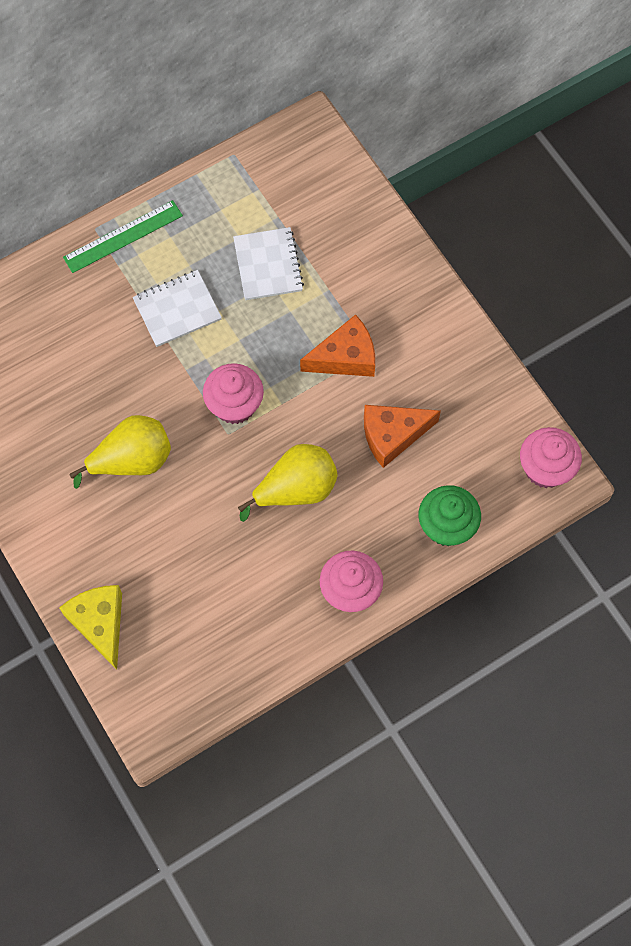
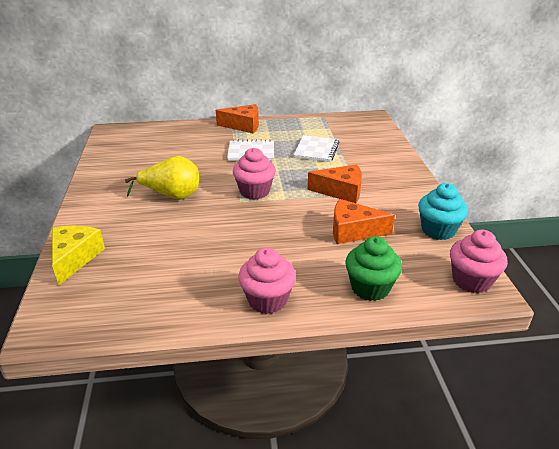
camera: 25 degrees right, 35 degrees down
(123, 236) = (243, 126): green ruler -> orange cheese
(296, 489) = (265, 236): yellow pear -> none
(488, 391) = (438, 230): none -> turquoise cupcake

